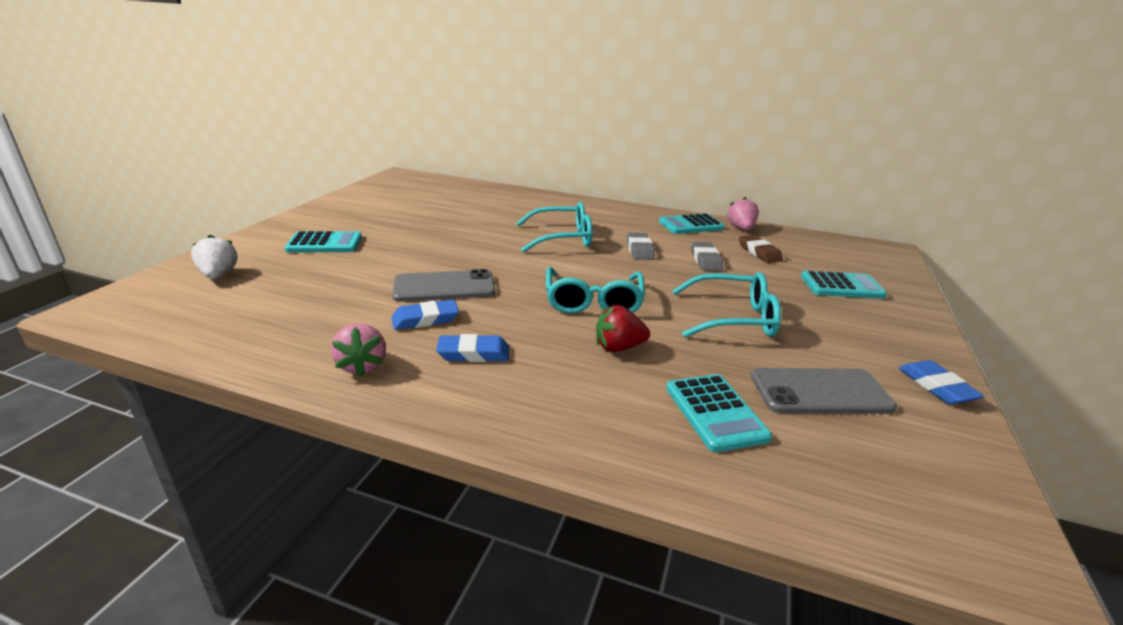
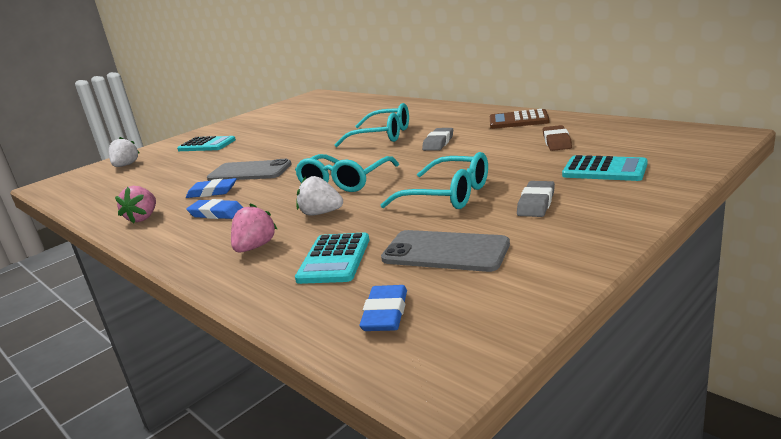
camera: 30 degrees right, 5 degrees down
(618, 347) = (321, 213): red strawberry -> white strawberry
(691, 225) = (518, 120): turquoise calculator -> brown calculator
(705, 260) = (490, 149): grey eraser -> grey eraser (536, 203)
(741, 228) = (569, 121): pink strawberry -> pink strawberry (255, 247)
(936, 386) = (572, 255): blue eraser -> blue eraser (385, 313)

